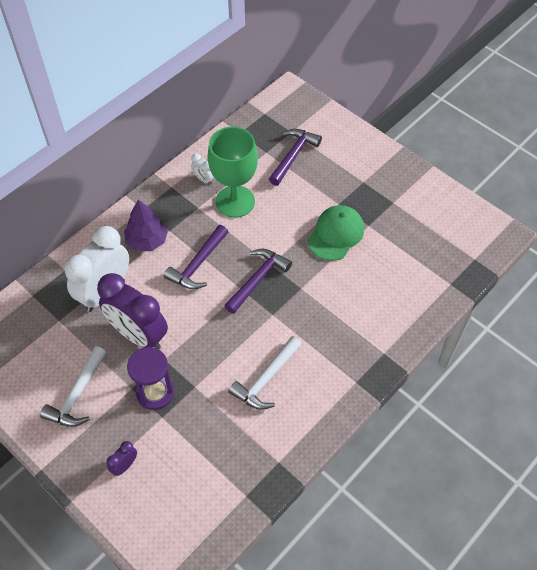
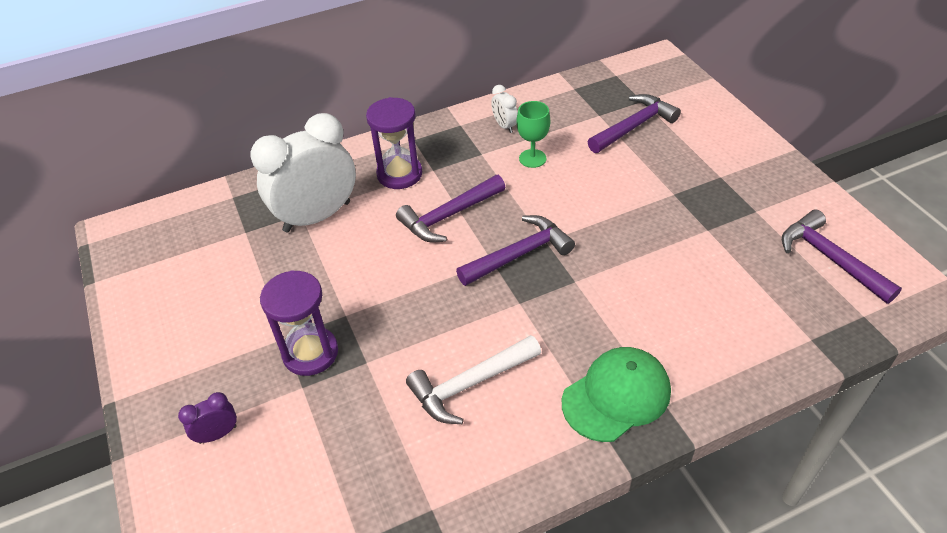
camera: 25 degrees right, 10 degrees down
(77, 395) = (214, 324): white hammer -> none
(138, 335) = (329, 276): purple clock -> none
(147, 241) = (399, 174): purple tree -> purple hourglass
(235, 201) = (532, 158): green goblet -> green goblet, size x0.50
(336, 234) = (654, 228): green cap -> green cap (616, 396)
(446, 225) = (830, 259): none -> purple hammer

